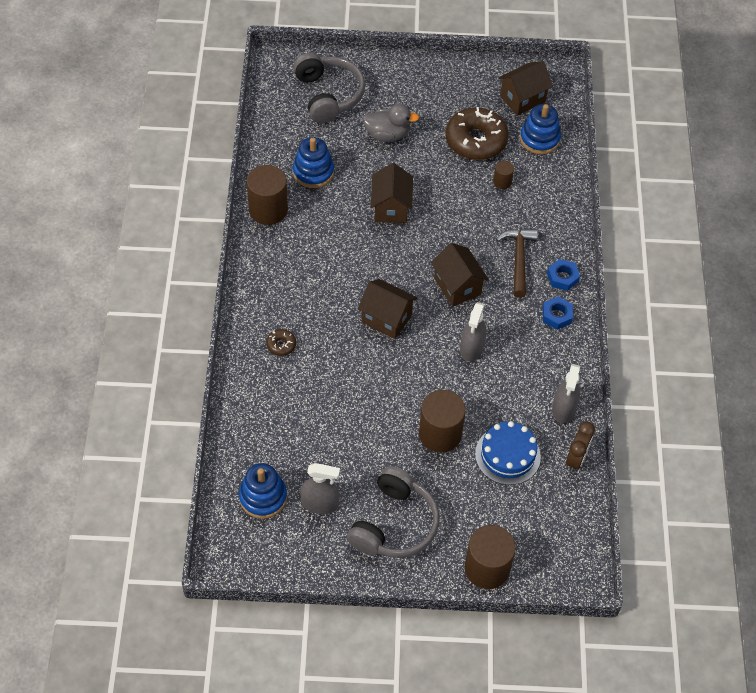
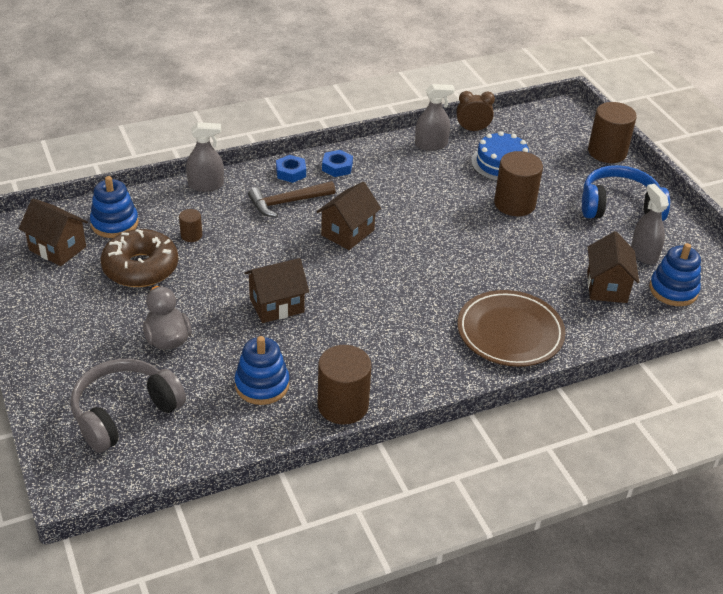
camera: 115 degrees left, 15 degrees down
(281, 345) = (510, 332): brown donut -> brown plate
(386, 318) = (420, 268): brown house -> brown house (607, 287)
(394, 524) = (619, 207): grey headphones -> blue headphones
(471, 348) = (411, 207): grey spray bottle -> grey spray bottle (206, 185)

